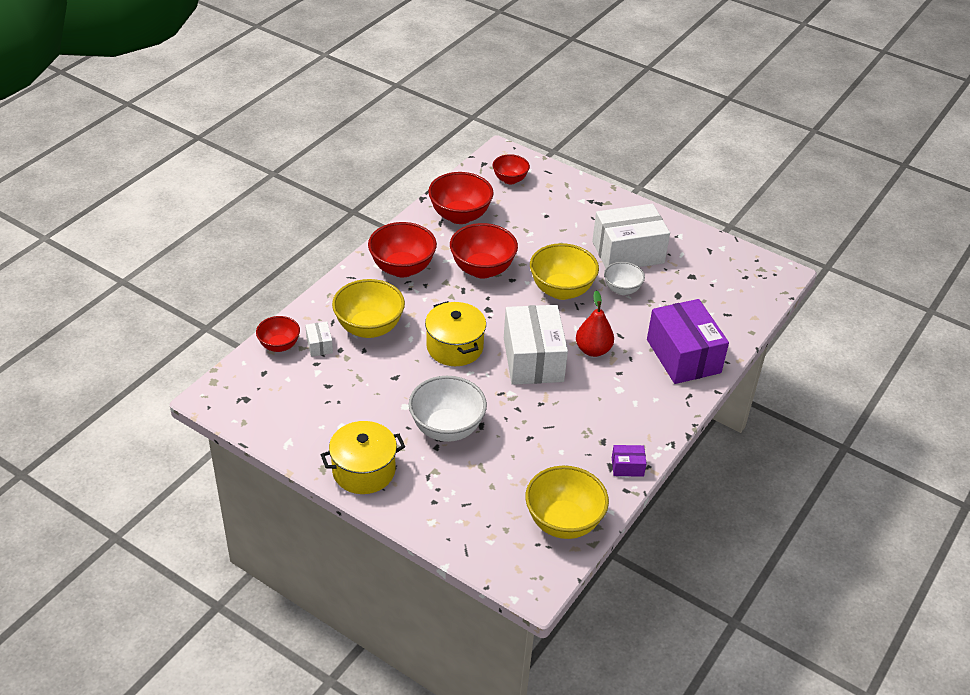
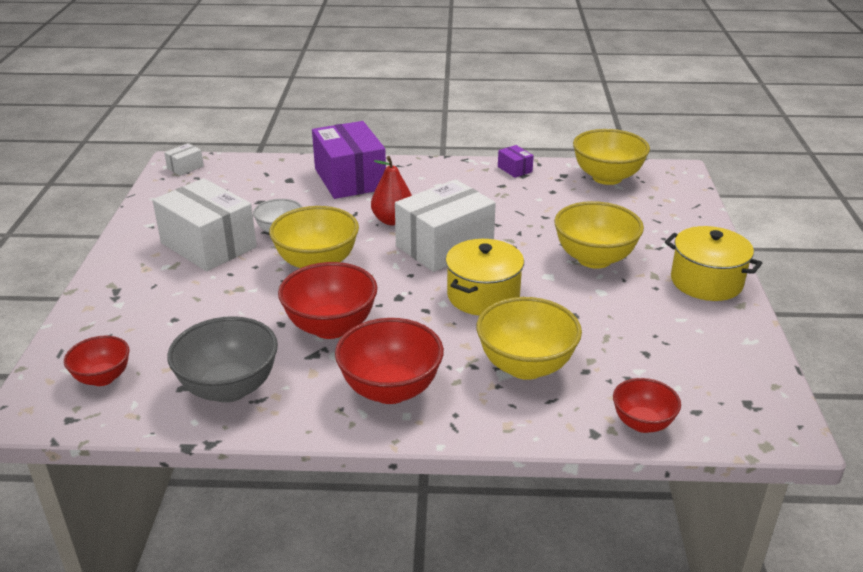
camera: 120 degrees left, 10 degrees down
(319, 345) = (600, 390): white box -> white box (185, 167)
(447, 428) = (594, 259): white bowl -> yellow bowl
(460, 216) = (229, 388): red bowl -> grey bowl
(683, 356) = (350, 179): purple box -> purple box turned 60 degrees counterclockwise

